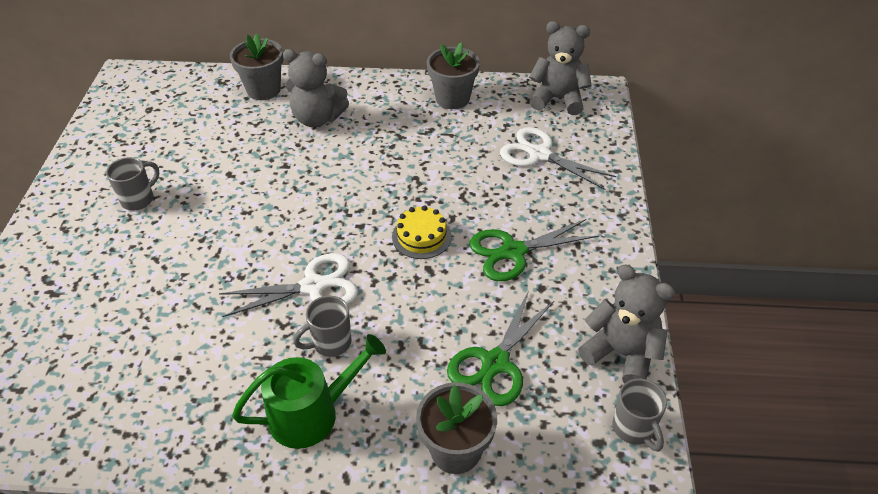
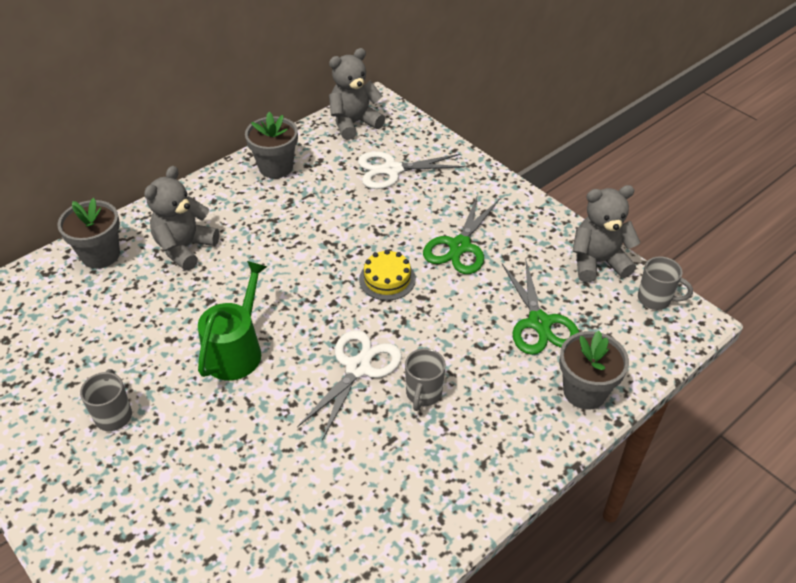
camera: 45 degrees left, 0 degrees up
(311, 413) = (473, 446): green watering can -> green watering can (236, 350)
(317, 118) = (185, 248): grey teddy bear -> grey teddy bear turned 150 degrees clockwise

